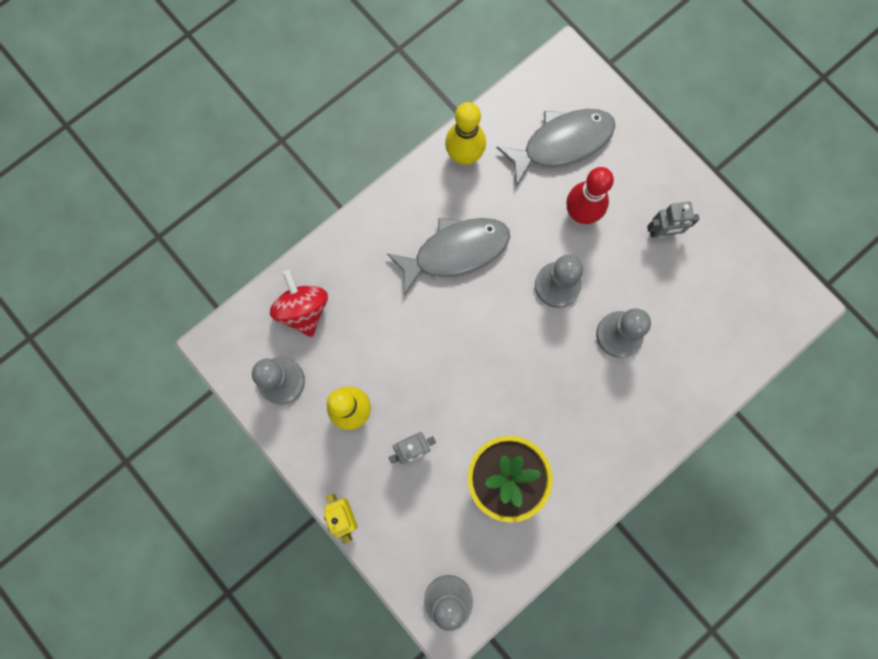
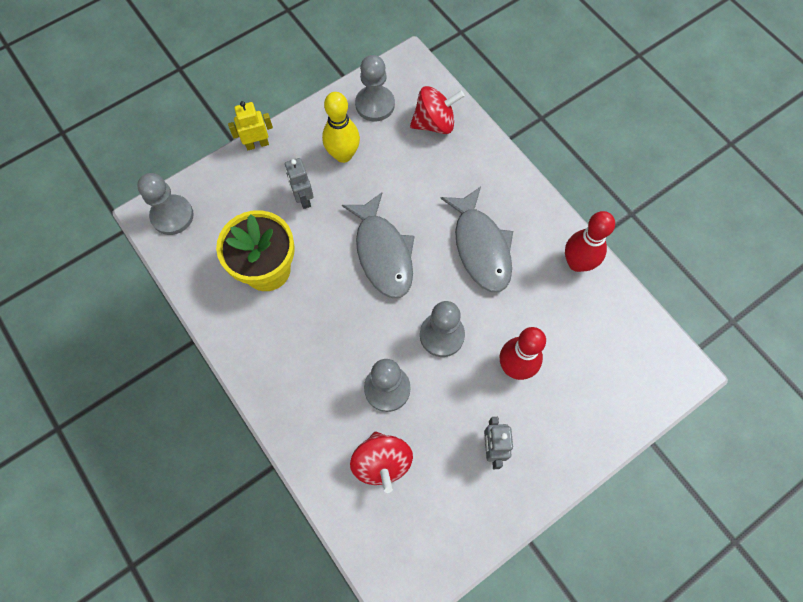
camera: 95 degrees right, 10 degrees down
(464, 156) = (577, 263): yellow bowling pin -> red bowling pin
(562, 143) = (591, 356): grey fish -> grey fish (383, 253)
(691, 333) = (382, 462): none -> red spinning top

